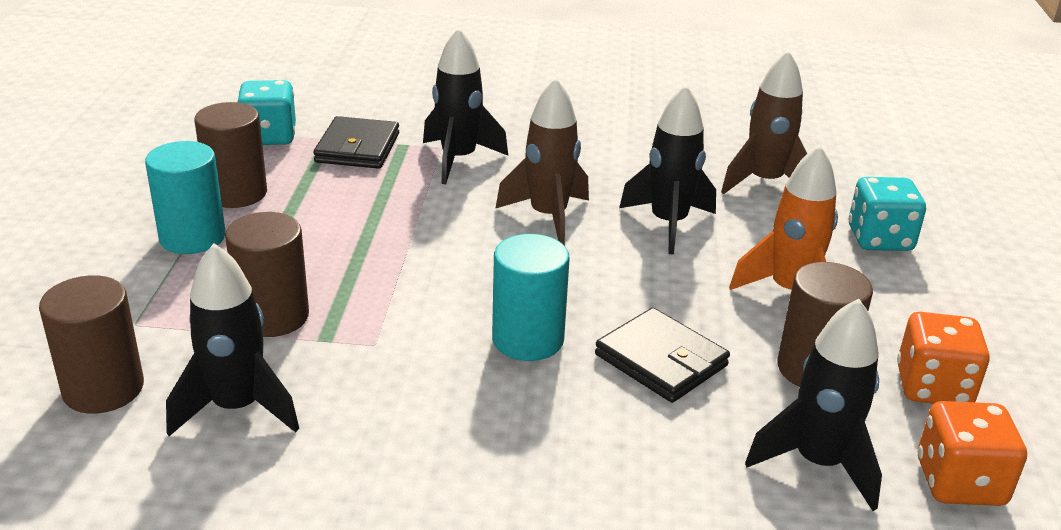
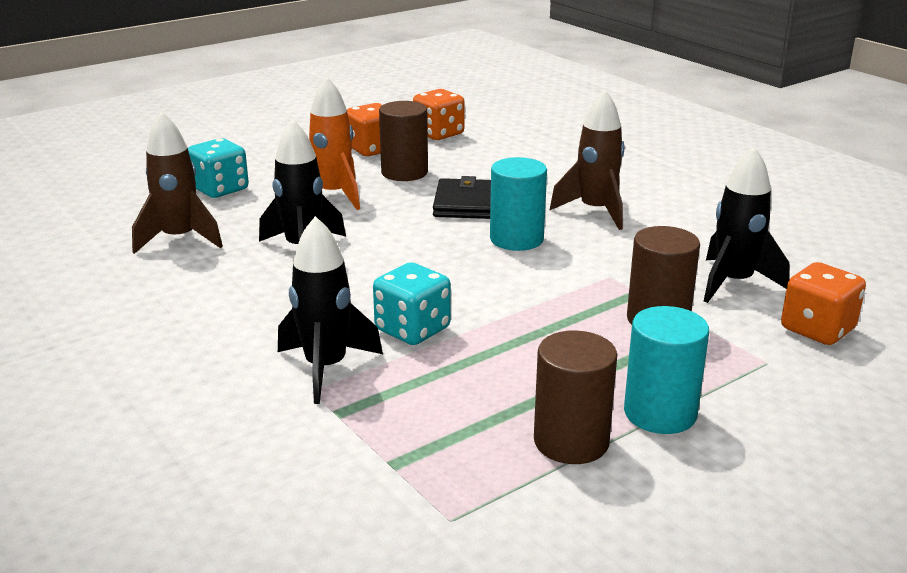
camera: 130 degrees left, 5 degrees down
(103, 389) = (817, 329): brown cylinder -> orange dice
(269, 136) = (446, 505): turquoise dice -> turquoise dice (412, 329)
(357, 148) = (385, 433): black wallet -> none
(548, 217) = (363, 289): brown rocket -> brown rocket (595, 211)
(818, 463) = (478, 156): black rocket -> none

